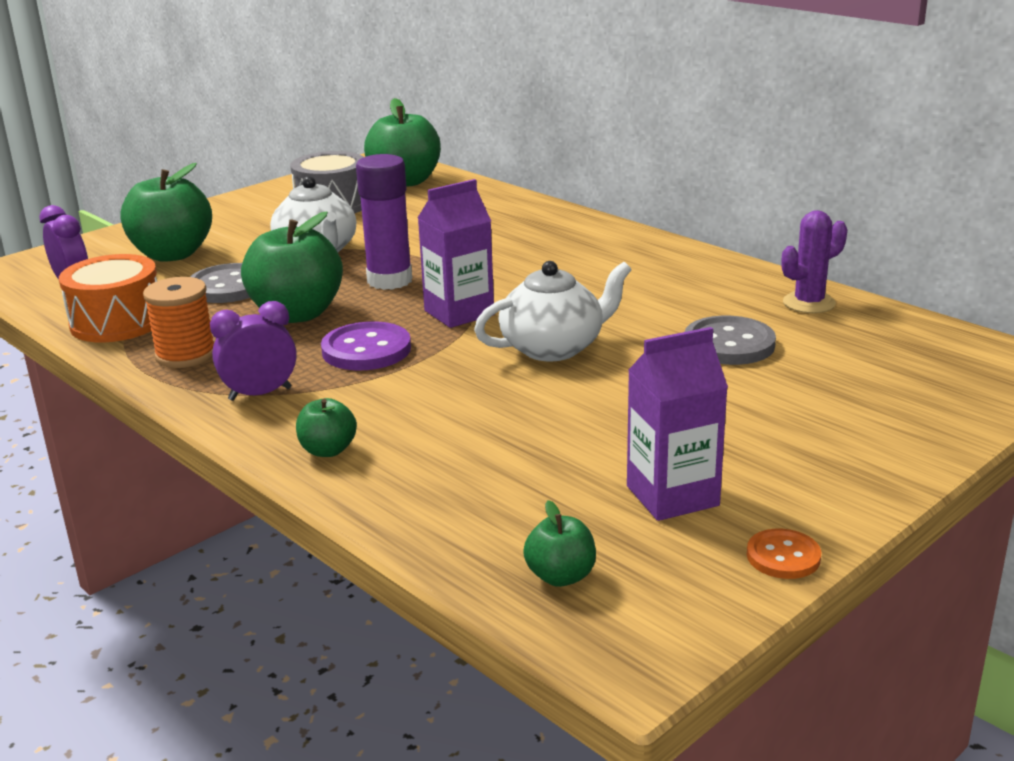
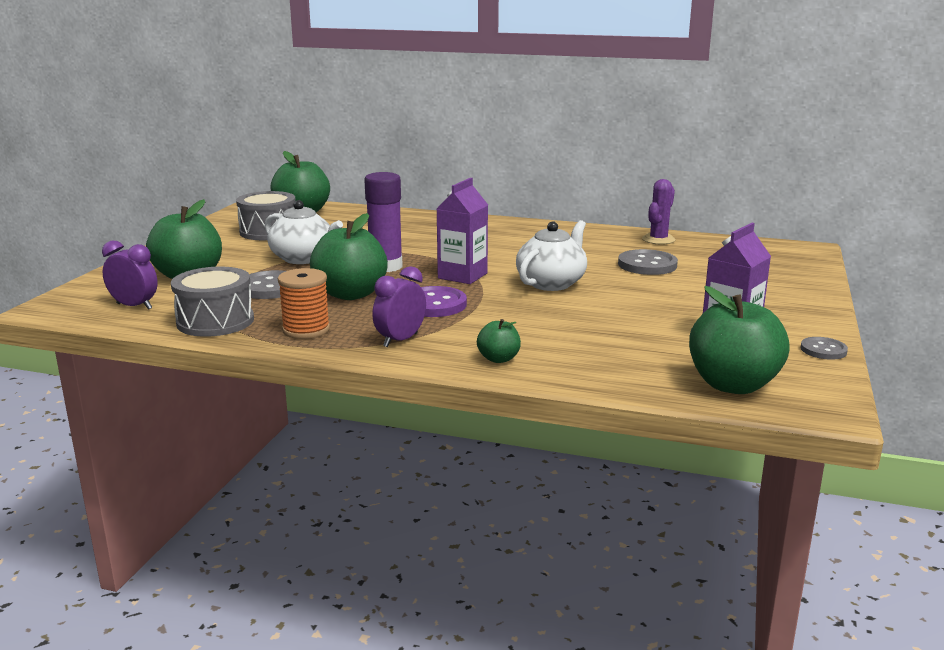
camera: 30 degrees left, 5 degrees down
(117, 322) = (215, 321): orange drum -> grey drum
(560, 576) = (733, 385): green apple -> green apple, size x2.05
(783, 556) = (823, 350): orange button -> grey button

